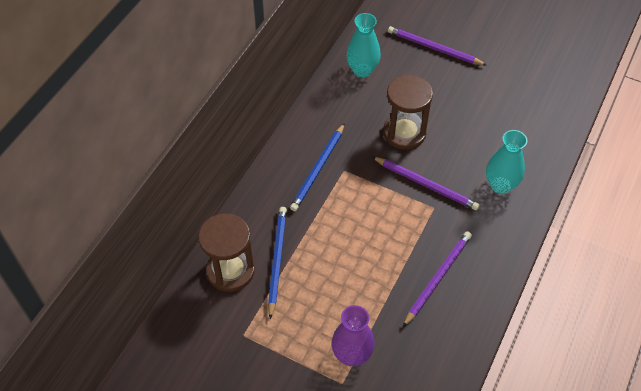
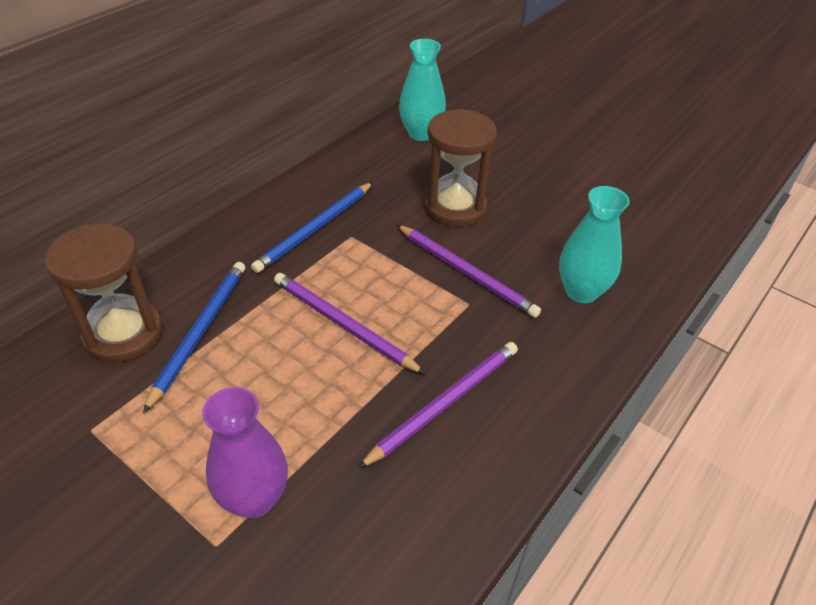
camera: 10 degrees right, 10 degrees down
(434, 48) = (524, 125): purple pencil -> purple pencil (343, 324)

